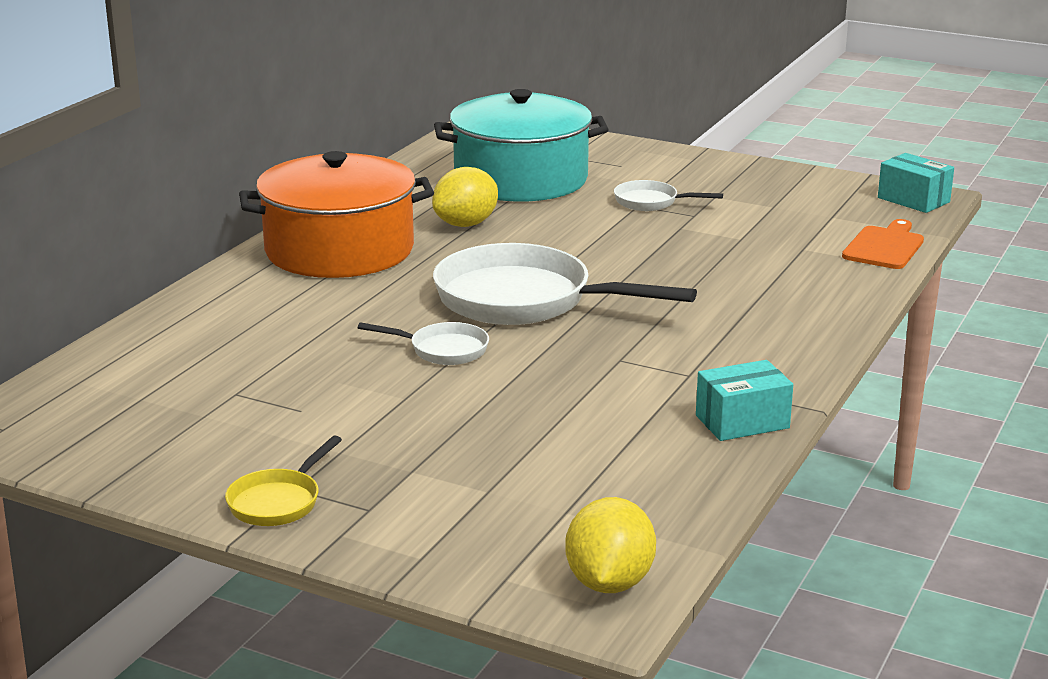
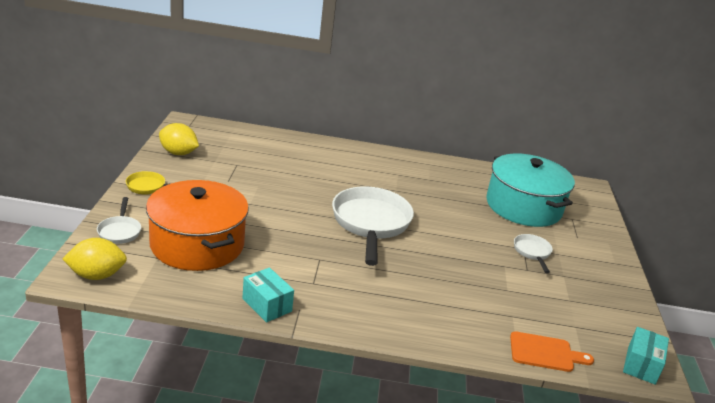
camera: 65 degrees right, 5 degrees up
(339, 250) = (392, 168): orange pot -> orange pot (197, 244)
(443, 350) = (302, 207): white pan -> white pan (120, 231)
(466, 224) = (450, 197): yellow lemon -> yellow lemon (178, 153)

